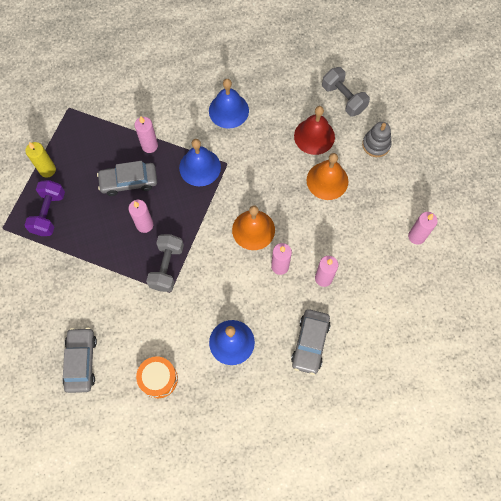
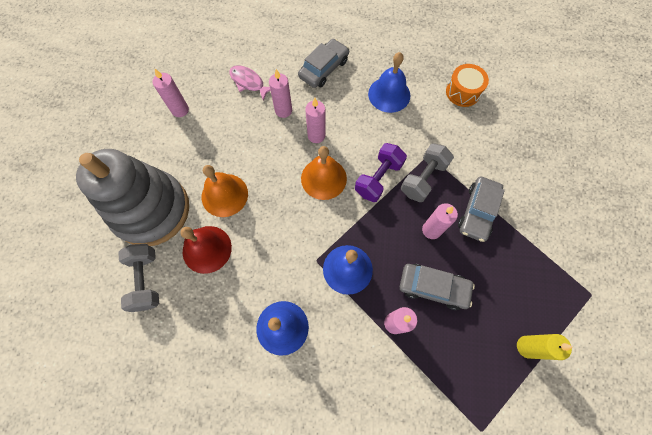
camera: 155 degrees left, 0 degrees up
(49, 213) = (534, 289): purple dumbbell -> purple dumbbell (378, 178)
(81, 361) = (528, 131): grey car -> grey car (477, 212)
(373, 293) = (249, 82): none -> pink fish
(376, 145) = (151, 210): grey stacking toy -> grey stacking toy, size x2.35

